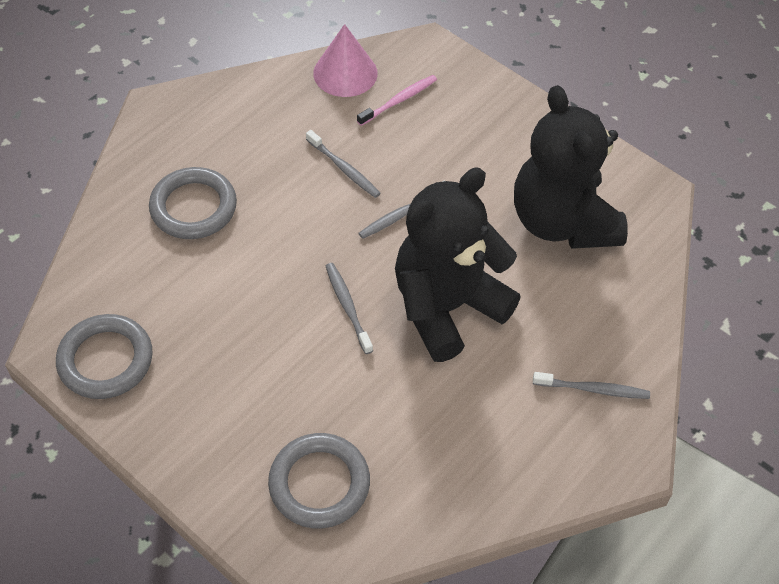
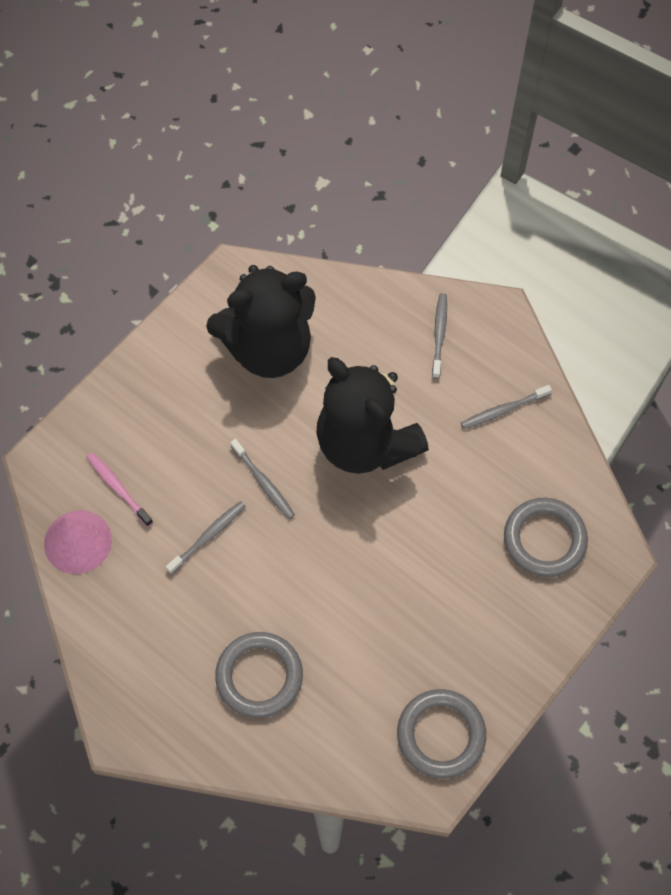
camera: 90 degrees left, 10 degrees up
(347, 306) = (369, 525): grey toothbrush -> grey toothbrush (503, 410)

